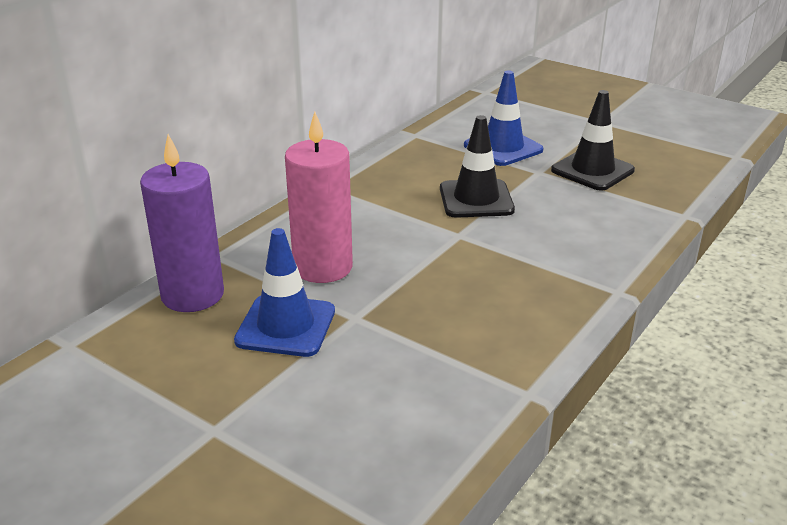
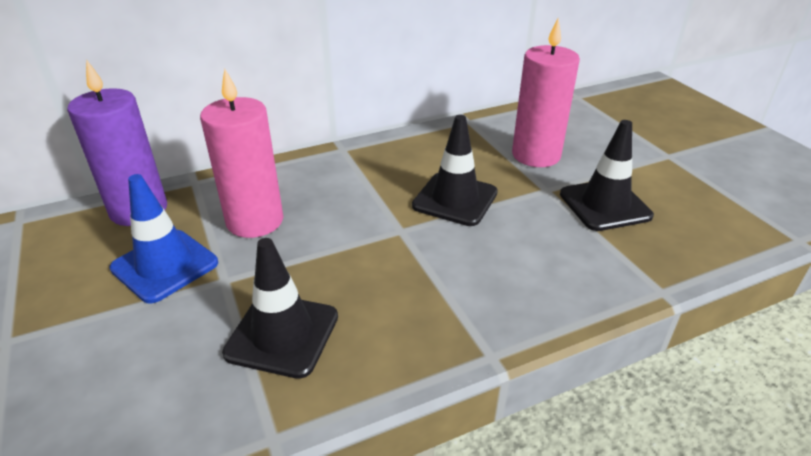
camera: 30 degrees right, 5 degrees up
(455, 334) = (282, 335): none -> black traffic cone
(503, 148) = (536, 155): blue traffic cone -> pink candle

